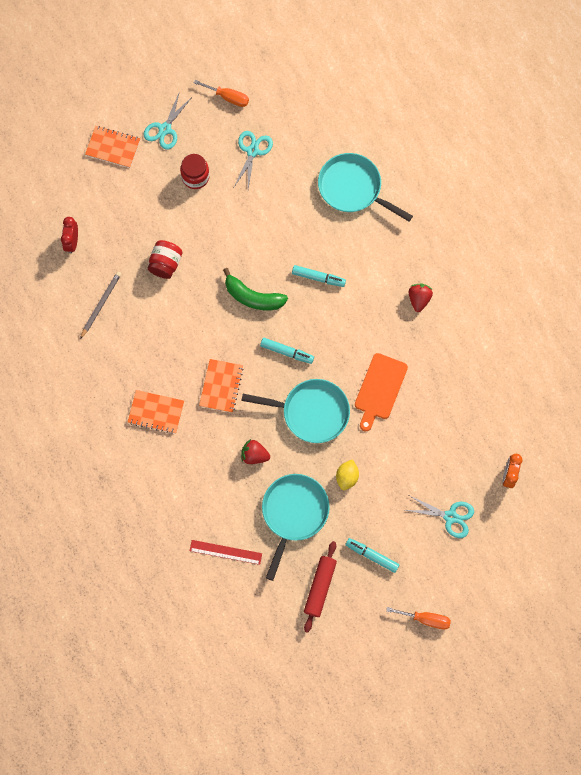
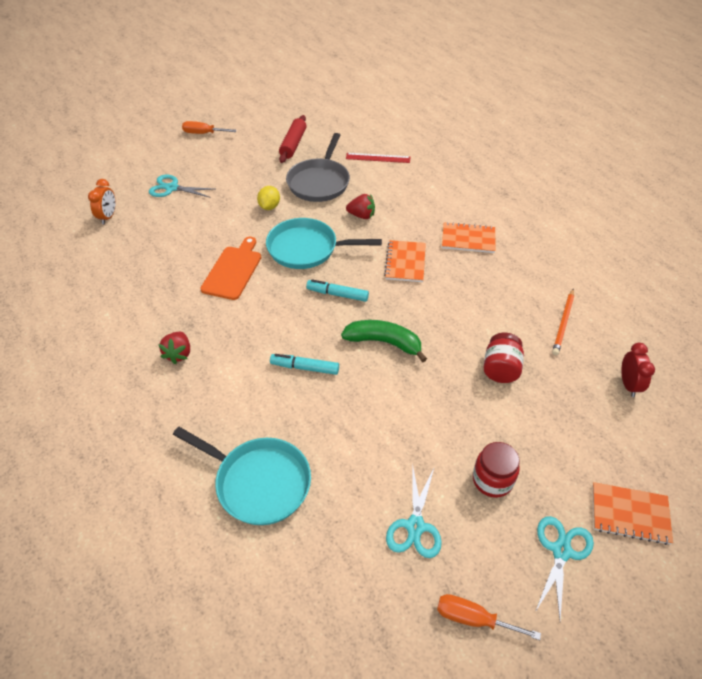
camera: 175 degrees right, 25 degrees down
(101, 304) = (563, 323): grey pencil -> orange pencil
(293, 513) = (319, 182): turquoise pan -> grey pan
(372, 556) = (247, 162): turquoise marker -> none

